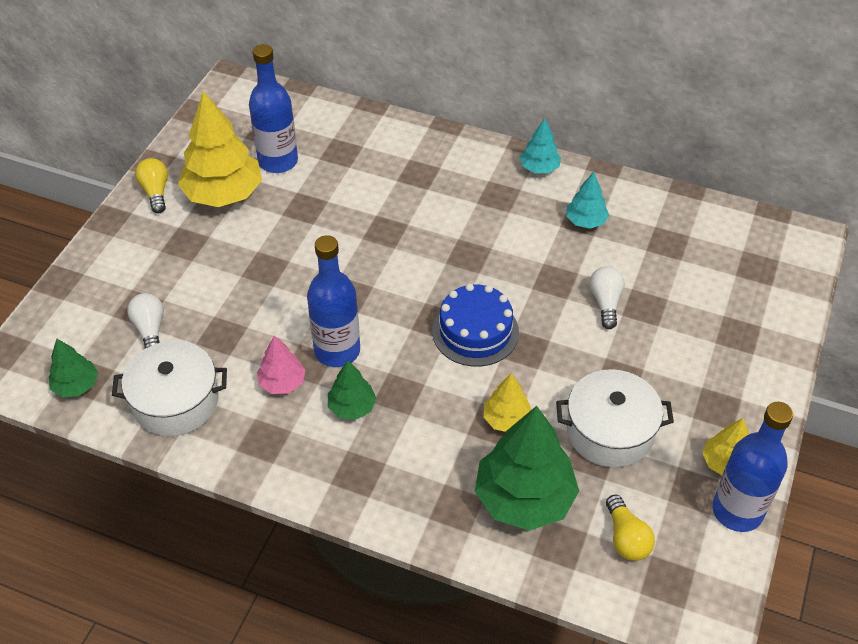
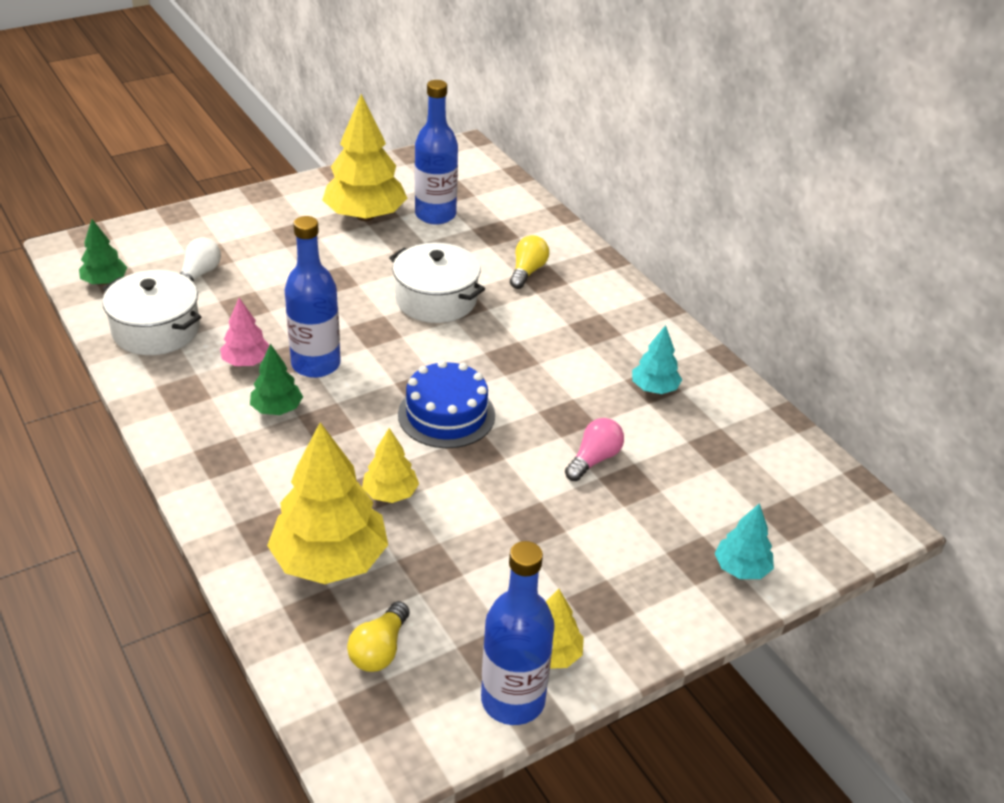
camera: 35 degrees right, 10 degrees down
(156, 192) = (317, 191): yellow light bulb -> yellow light bulb (527, 271)
(524, 498) = (330, 560): green tree -> yellow tree
(539, 168) = (660, 327): turquoise tree -> turquoise tree (741, 568)
(605, 303) = (594, 459): white light bulb -> pink light bulb
(610, 431) = (471, 559): white pot -> white pot (436, 299)

